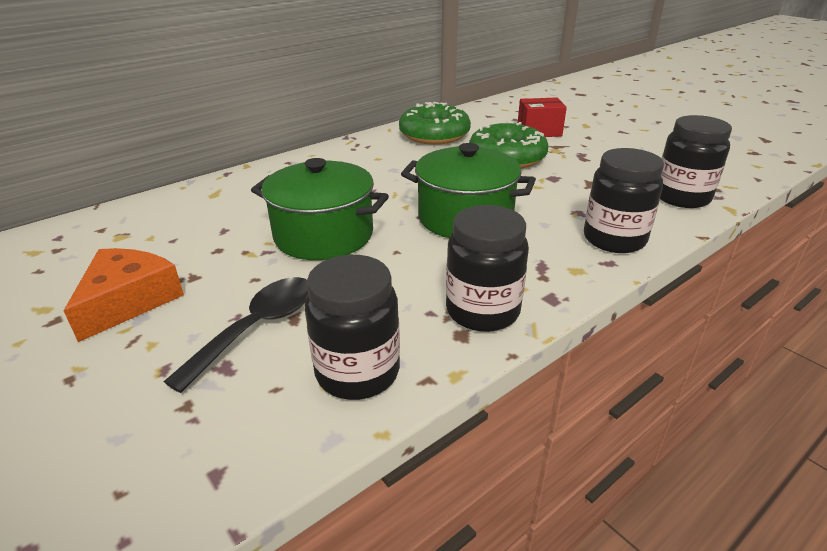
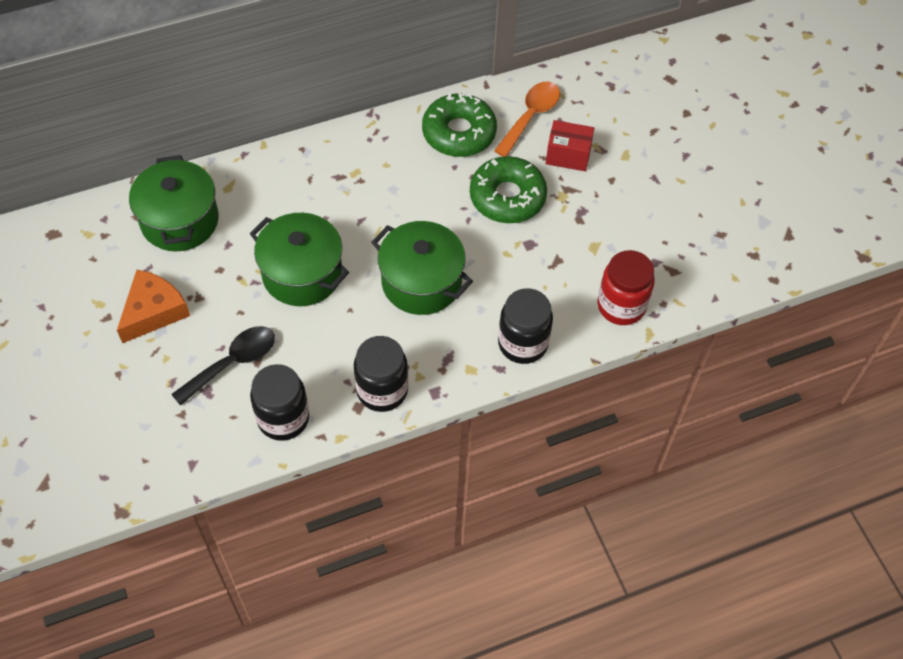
camera: 15 degrees right, 25 degrees up
(159, 223) = (180, 220): none -> green pot
(489, 120) = (530, 117): none -> orange spoon
(681, 197) = (621, 306): black jar -> red jar

